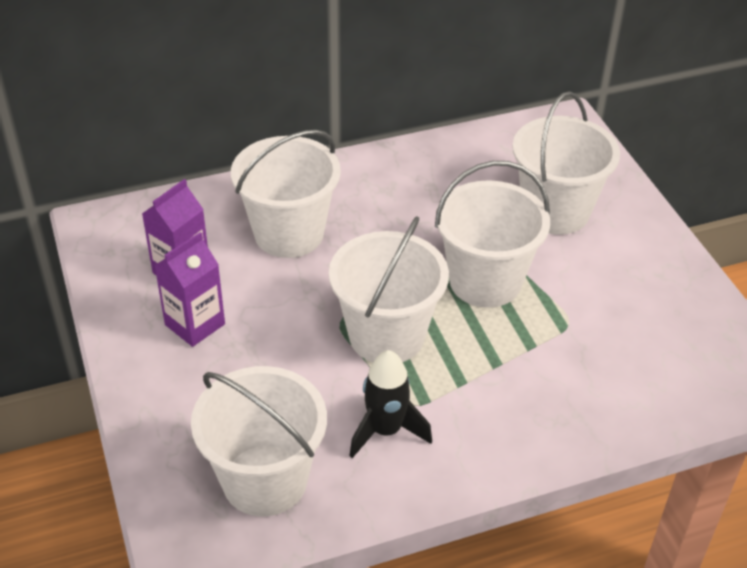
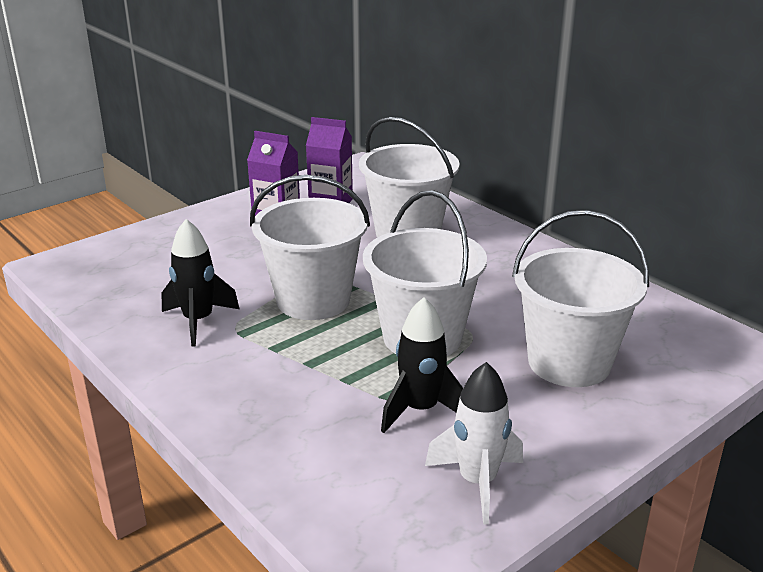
camera: 70 degrees right, 15 degrees down
(265, 480) = (127, 280): white bucket -> none
(588, 313) = (420, 410): none -> black rocket
(682, 309) = (477, 482): none -> white rocket

